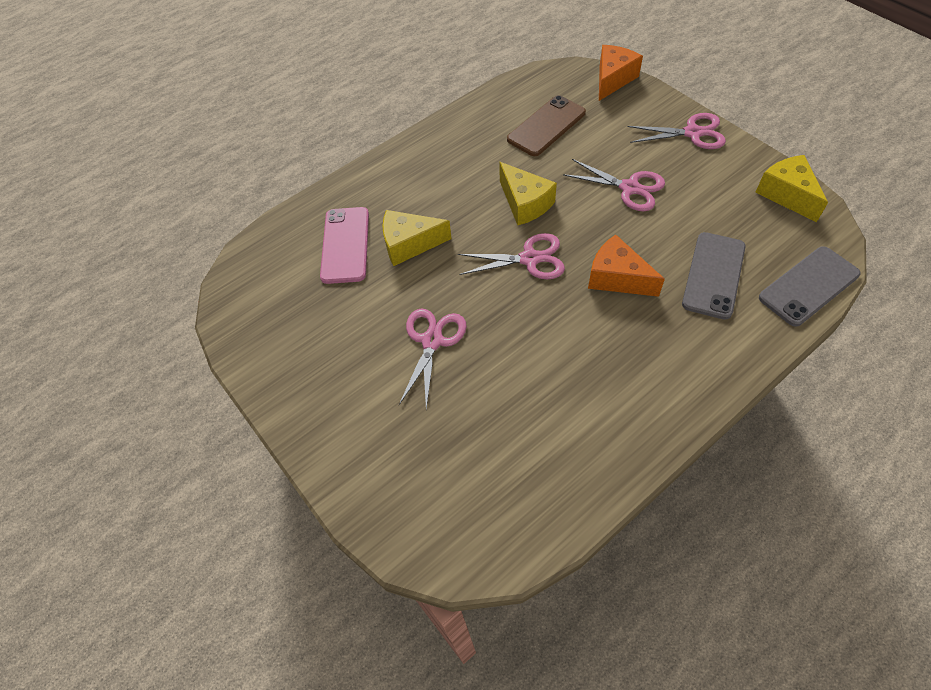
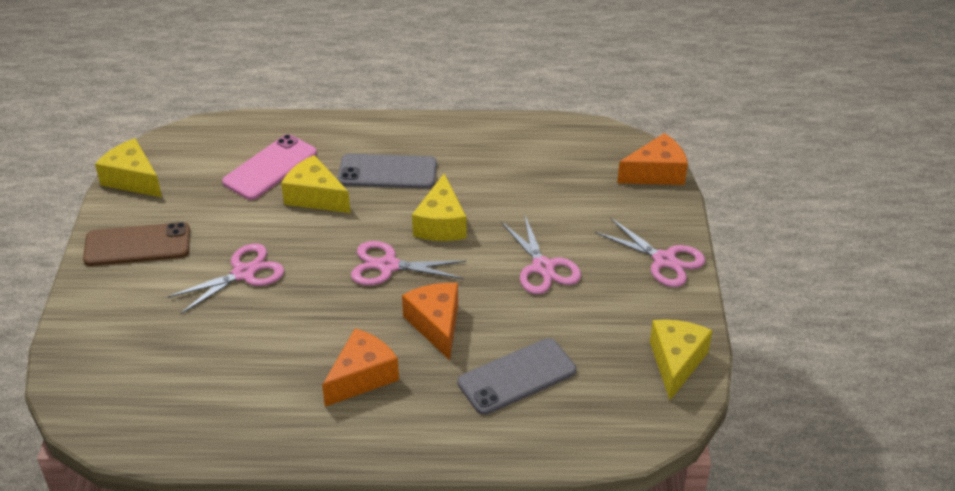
camera: 35 degrees right, 15 degrees down
(241, 330) = (132, 179): none -> yellow cheese
(529, 259) = (388, 266): pink scissors -> pink scissors turned 150 degrees clockwise
(546, 126) = (542, 176): brown phone -> brown phone (137, 245)
(619, 354) = (362, 377): none -> orange cheese
(808, 286) = (586, 440): grey phone -> grey phone (387, 172)

